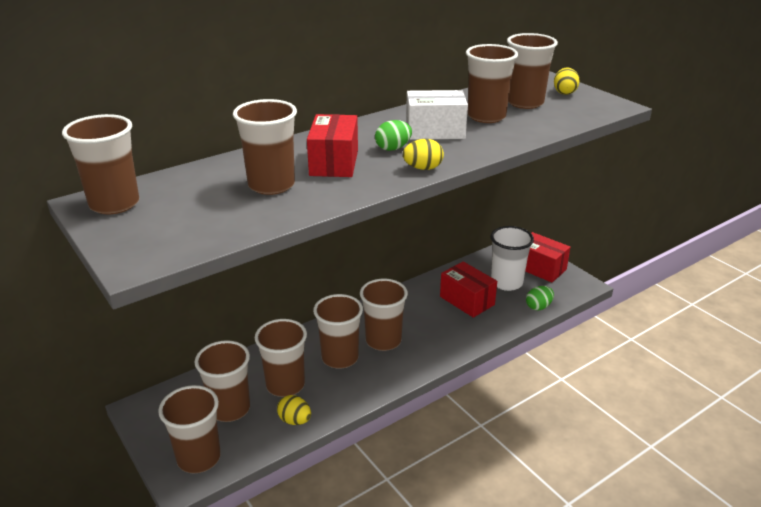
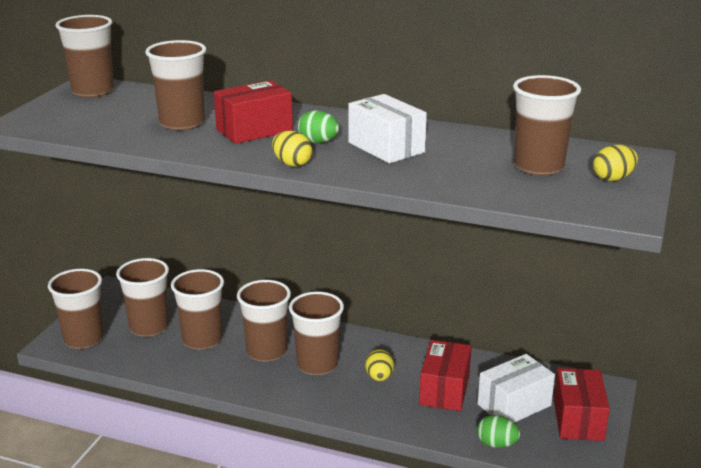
camera: 55 degrees right, 5 degrees down
(295, 420) = (163, 364): yellow egg -> yellow egg (379, 377)
(486, 116) = (464, 159): brown cup -> none
(506, 283) = (514, 405): white cup -> white box

